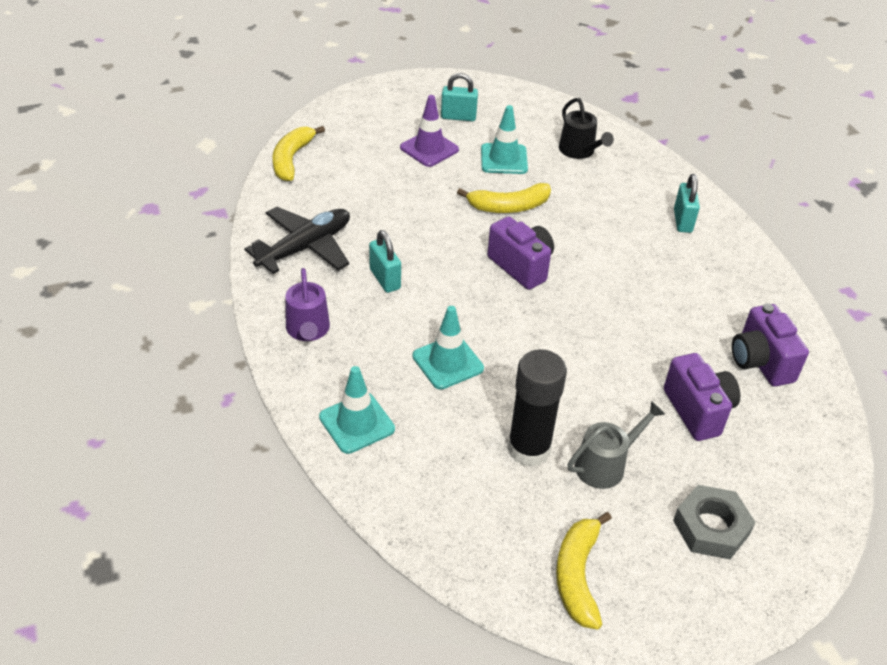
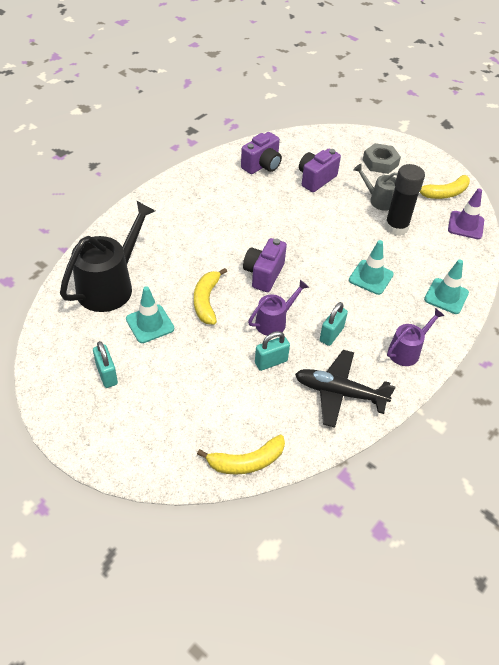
camera: 120 degrees left, 5 degrees up
(429, 149) = (166, 374): purple traffic cone -> purple traffic cone (465, 225)
(440, 243) = (274, 321): none -> purple watering can
(509, 206) = (206, 301): yellow banana -> yellow banana turned 135 degrees counterclockwise
(579, 151) = (110, 286): black watering can -> black watering can, size x1.83
(682, 221) = (159, 216): turquoise padlock -> turquoise padlock (271, 362)

